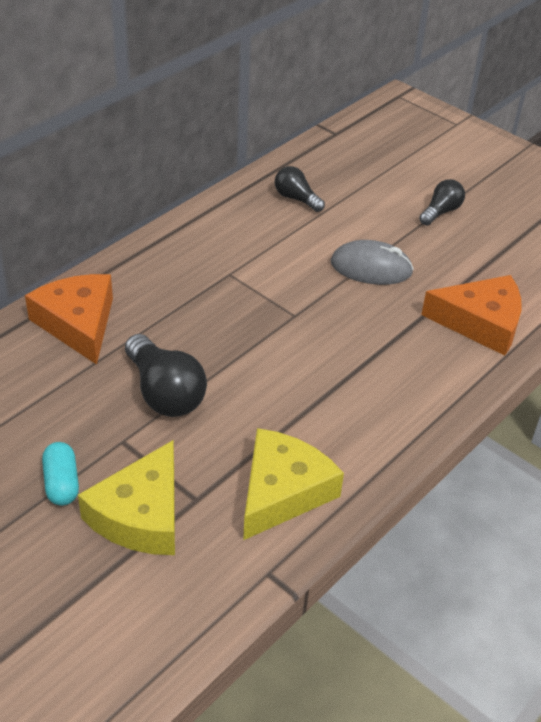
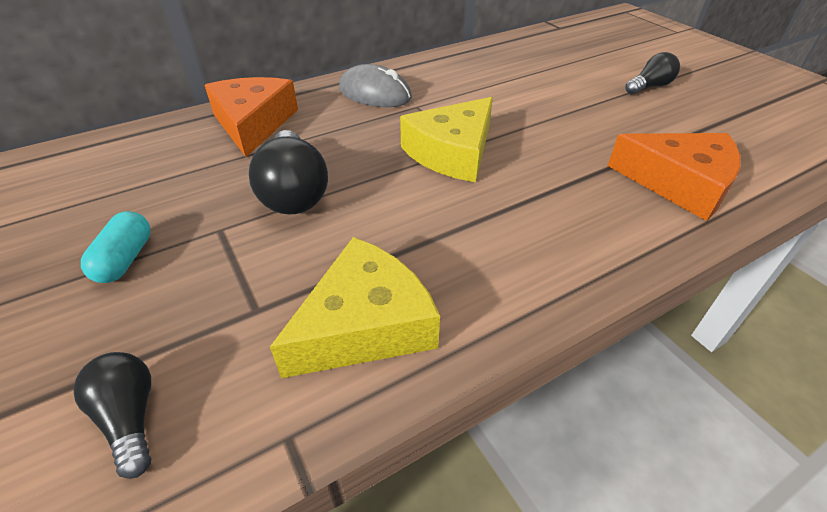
camera: 20 degrees right, 0 degrees up
(141, 515) = (181, 314): yellow cheese -> yellow cheese (452, 152)
(296, 199) = (506, 63): black light bulb -> black light bulb (130, 418)
(371, 268) = (562, 119): grey mouse -> grey mouse (375, 93)

